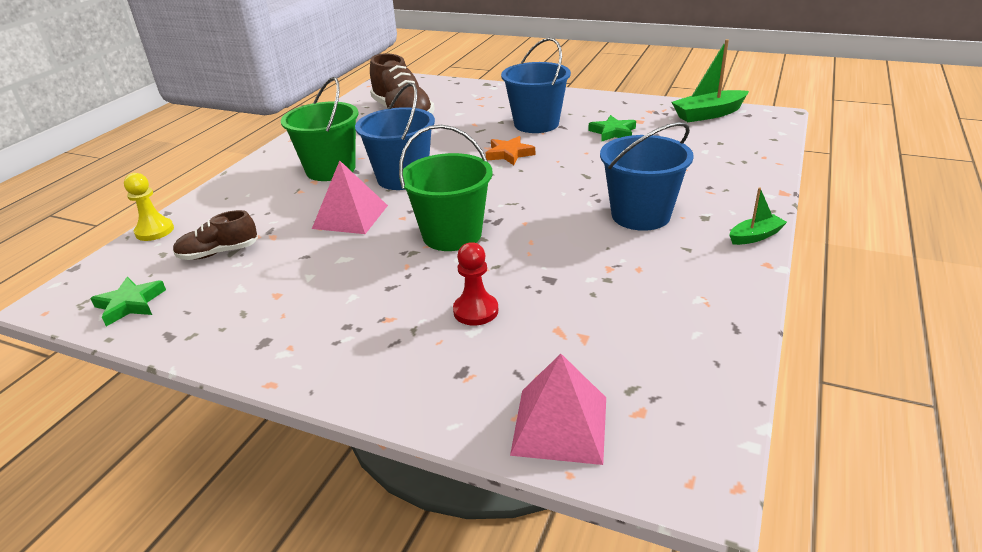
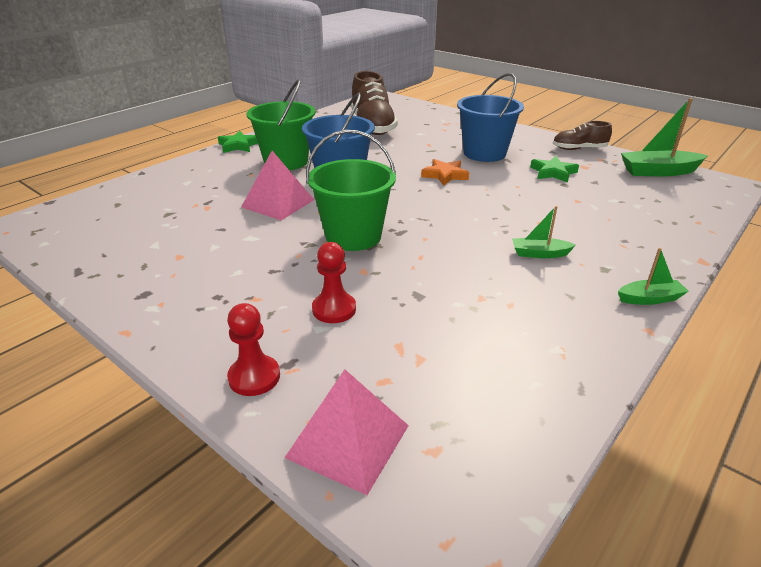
camera: 15 degrees right, 0 degrees up
(130, 304) = (68, 239): green star -> green star (238, 145)
(154, 231) = (123, 185): yellow pawn -> none
(218, 253) = (157, 212): brown shoe -> brown shoe (579, 149)
(436, 393) = (254, 377): none -> red pawn
(640, 215) = (539, 254): blue bucket -> green boat

